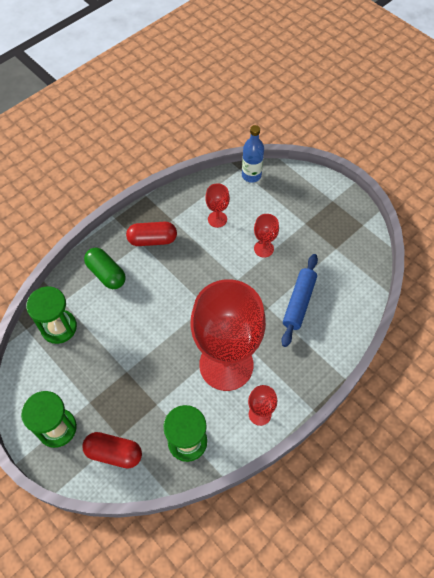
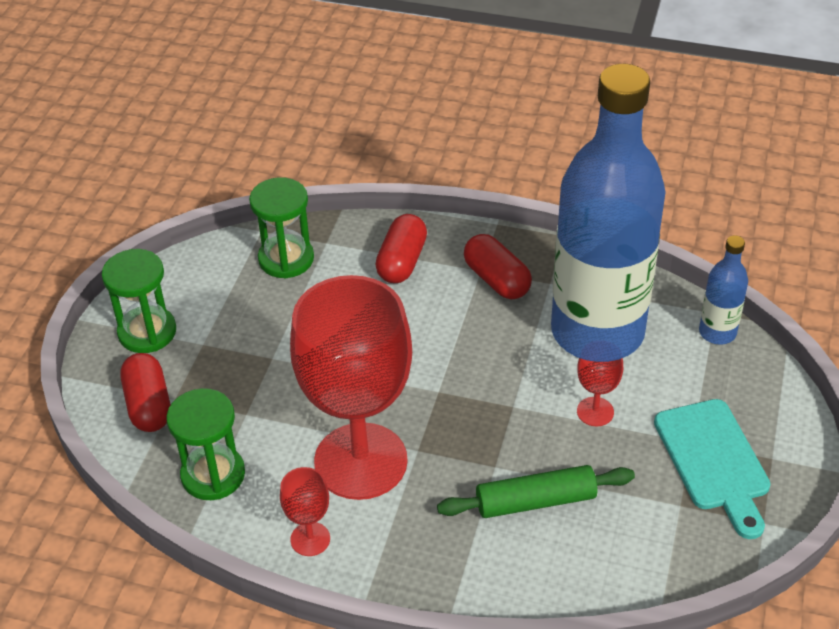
camera: 60 degrees right, 15 degrees down
(106, 274) = (402, 261): green capsule -> red capsule
(217, 219) = (597, 332): red goblet -> blue bottle
(299, 302) = (535, 501): blue rolling pin -> green rolling pin
(320, 221) = (714, 461): none -> turquoise cutting board

